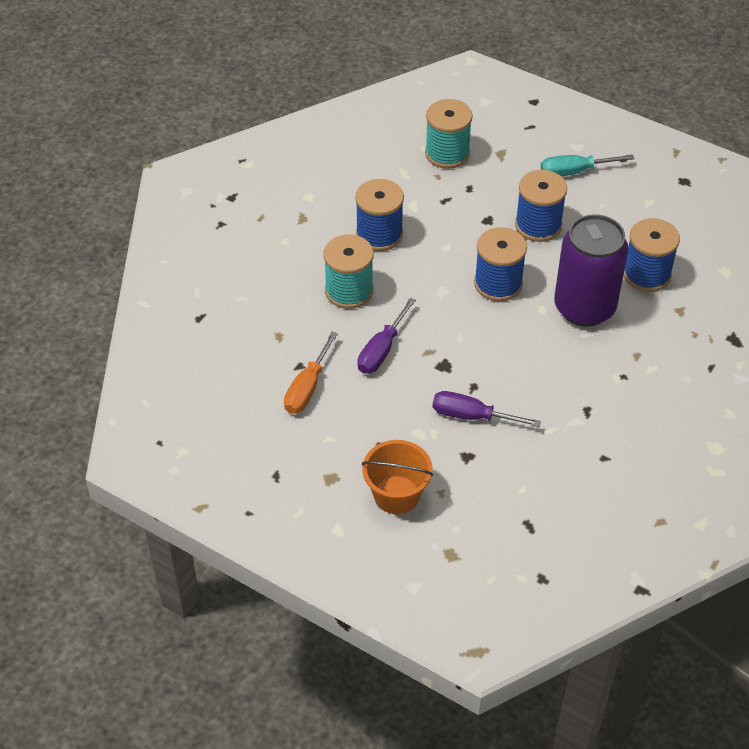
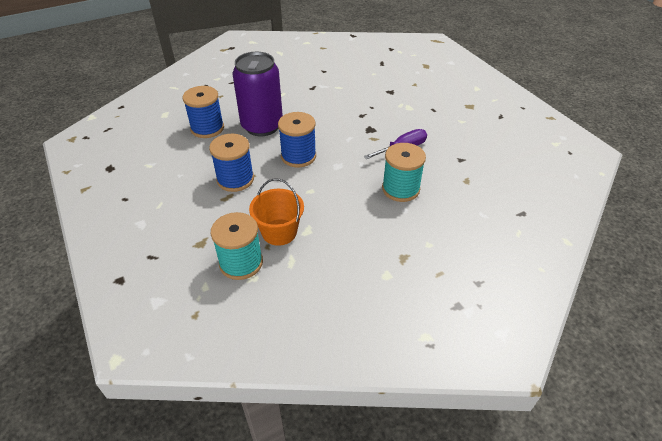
camera: 150 degrees left, 5 degrees down
(307, 387) = (462, 147): orange screwdriver -> none
(379, 234) = (351, 218): blue spool -> none
(396, 495) = (438, 90): orange bucket -> orange bucket (279, 232)
(472, 416) = (374, 104): purple screwdriver -> none
(574, 172) = (167, 204): turquoise screwdriver -> none

